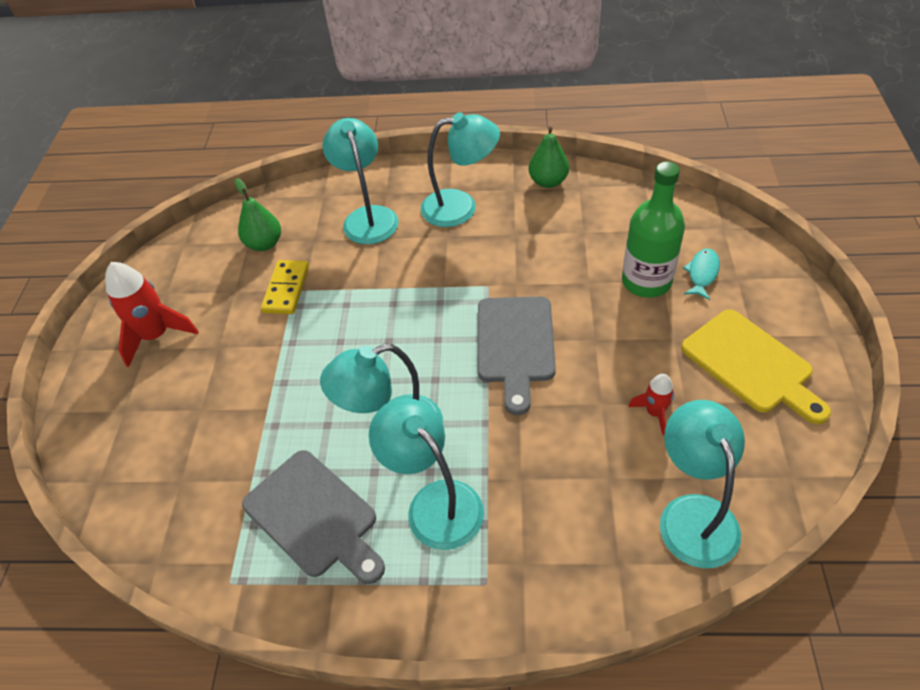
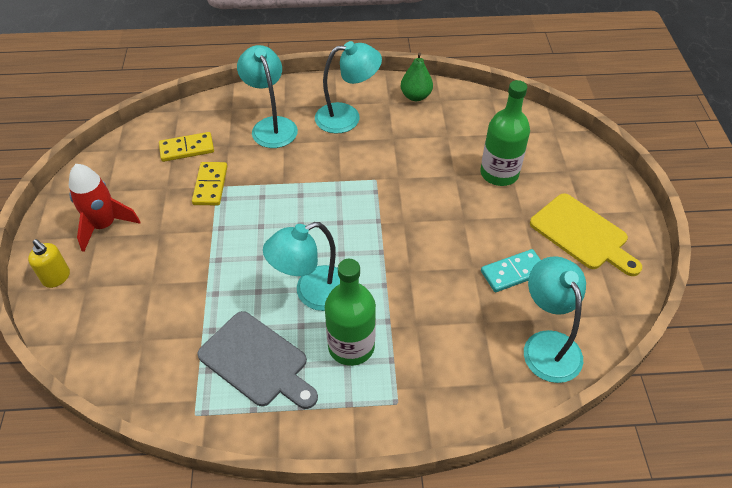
camera: 10 degrees left, 0 degrees up
(93, 398) = (57, 278): none -> yellow soap dispenser
(264, 244) = (187, 149): green pear -> yellow domino
(434, 502) = (351, 346): turquoise lamp -> green bottle
(515, 345) = (402, 224): grey cutting board -> none
(654, 412) = (513, 272): red rocket -> turquoise domino
(702, 273) = (541, 167): turquoise fish -> none

